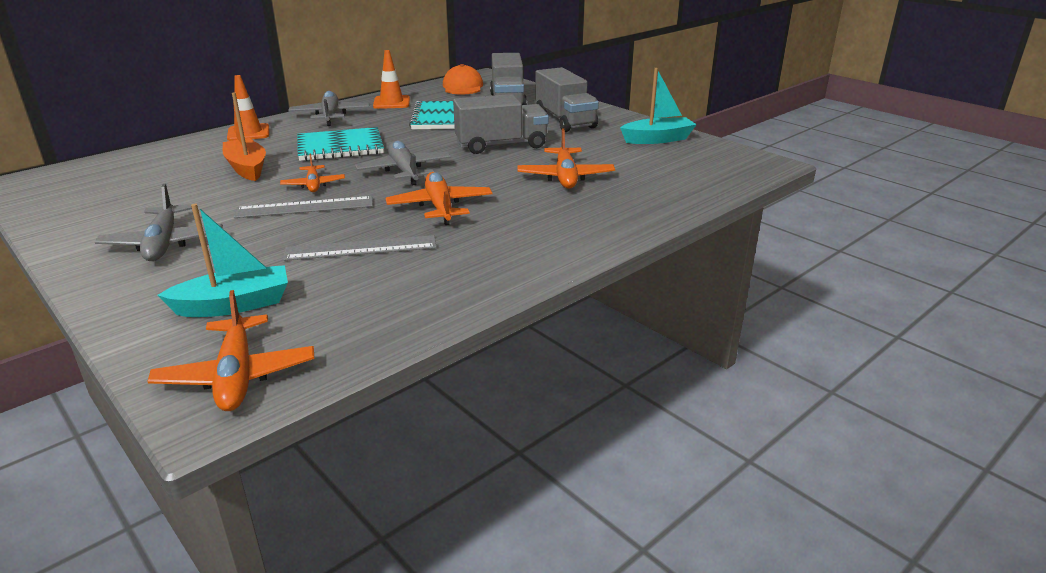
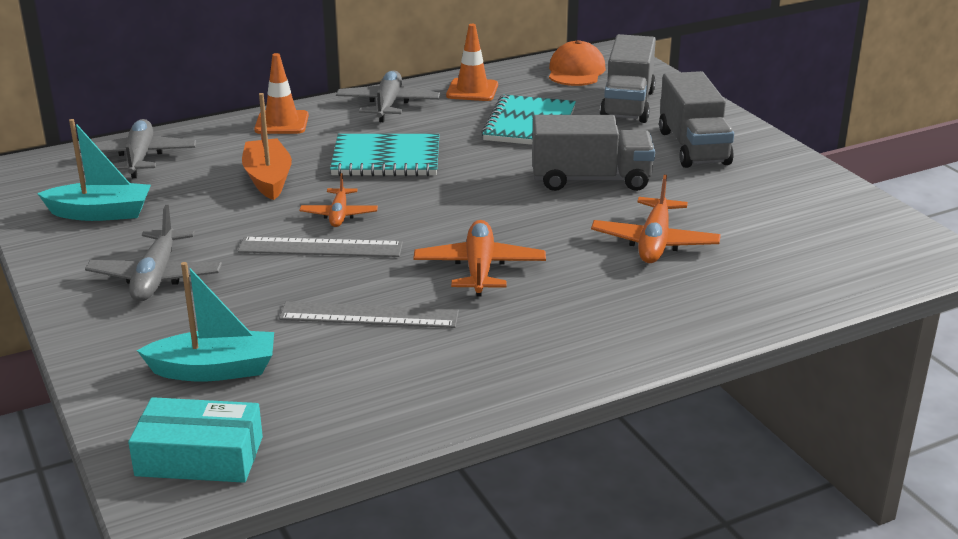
camera: 15 degrees right, 0 degrees up
(237, 375) = (199, 456): orange plane -> turquoise box
(404, 171) = (454, 207): grey plane -> grey plane (140, 158)
(657, 139) = (809, 195): turquoise boat -> turquoise boat (101, 213)

